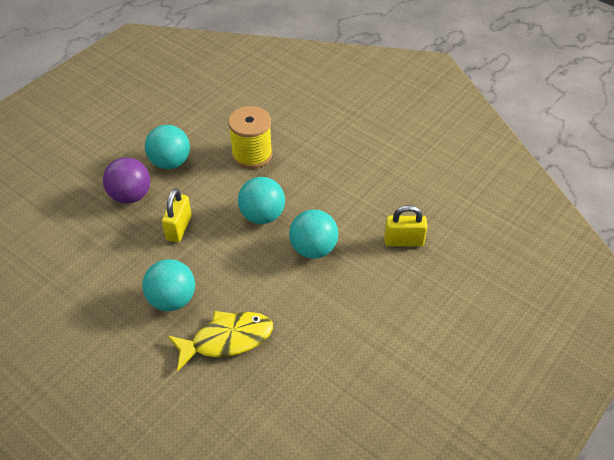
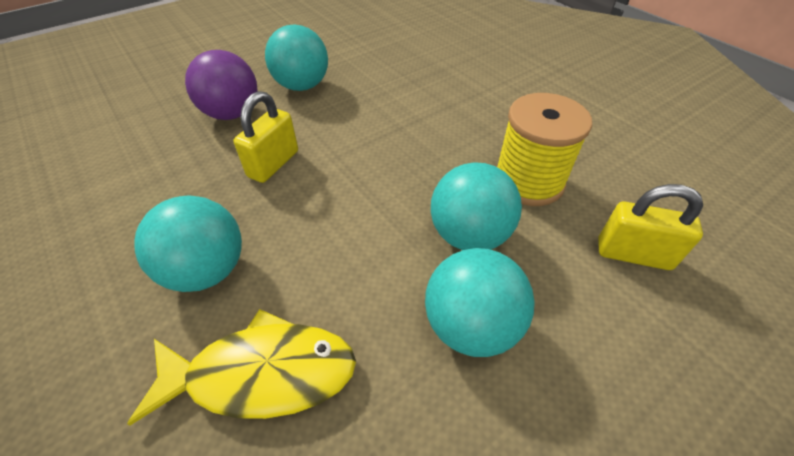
camera: 15 degrees right, 0 degrees up
(252, 154) = (411, 93): yellow spool -> yellow spool (528, 181)
(262, 216) = (400, 170): turquoise ball -> turquoise ball (471, 326)

